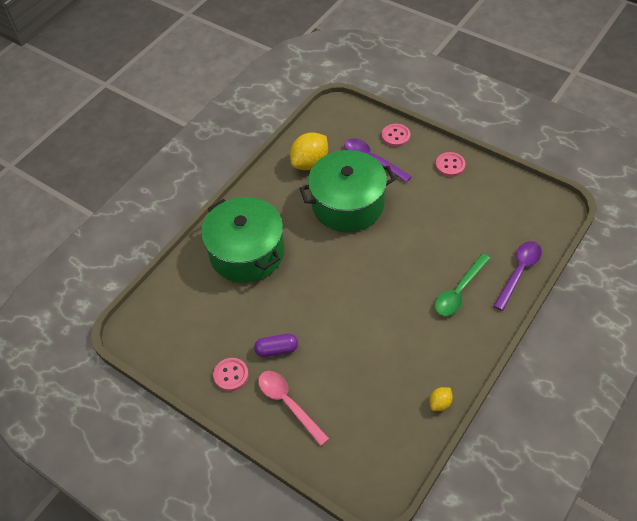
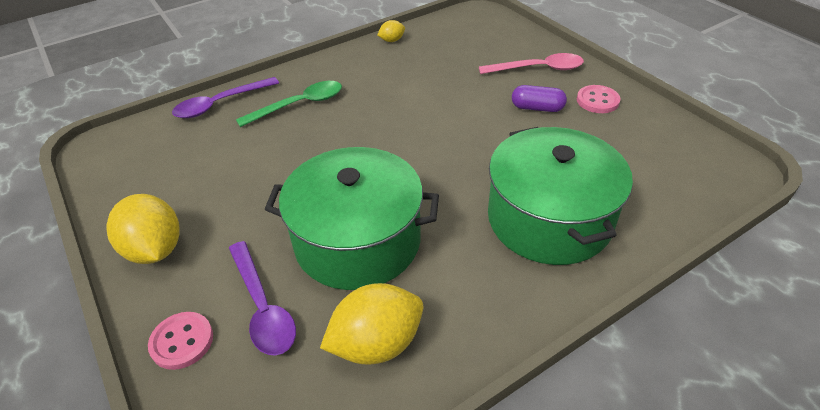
camera: 160 degrees left, 10 degrees down
(288, 403) = (538, 69): pink spoon -> pink spoon turned 75 degrees counterclockwise
(450, 165) = (155, 250): pink button -> yellow lemon

